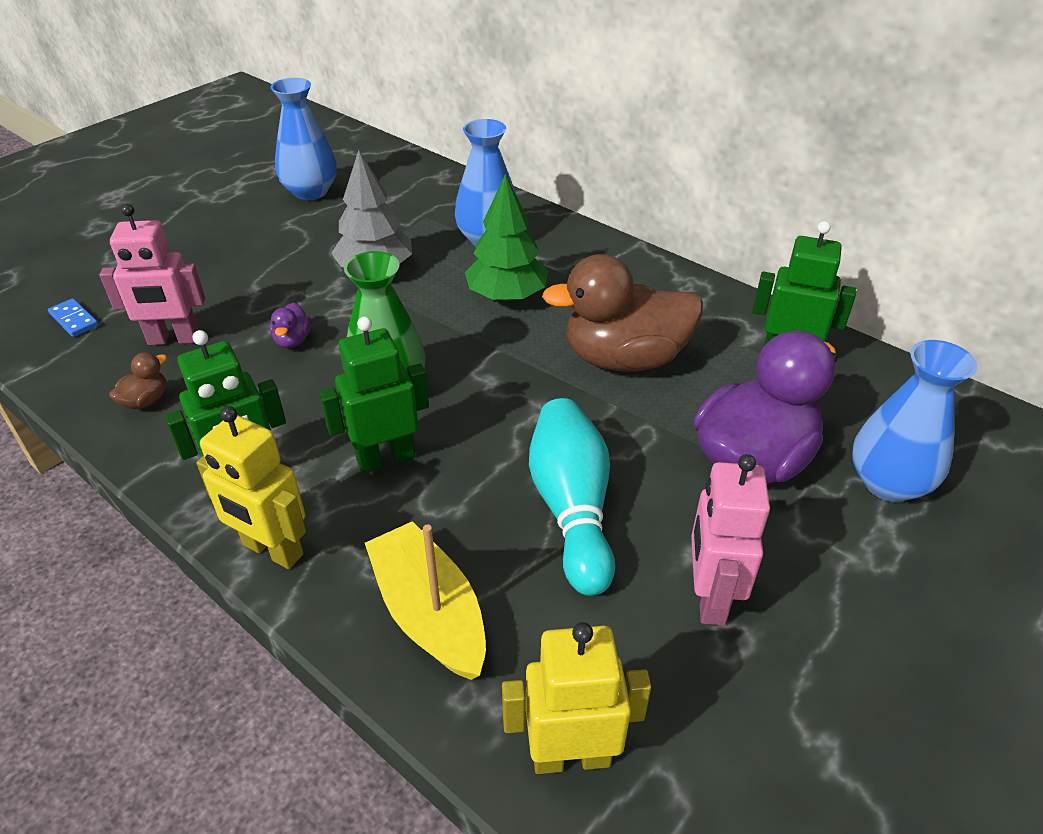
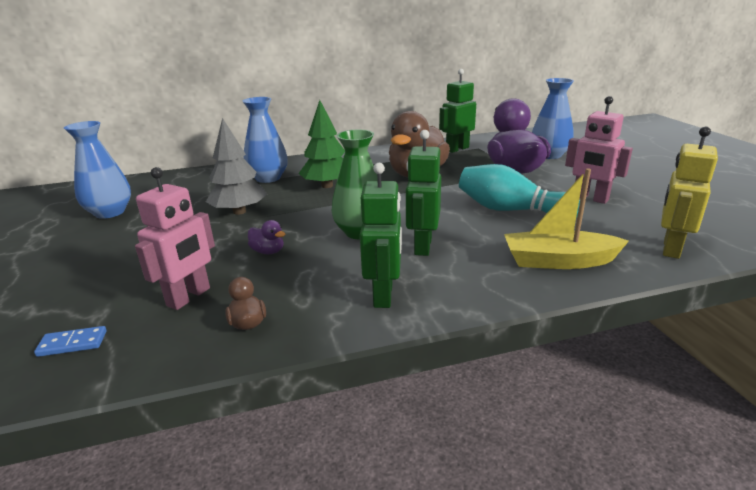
camera: 55 degrees left, 15 degrees down
(272, 550) = (468, 299): yellow robot -> none

